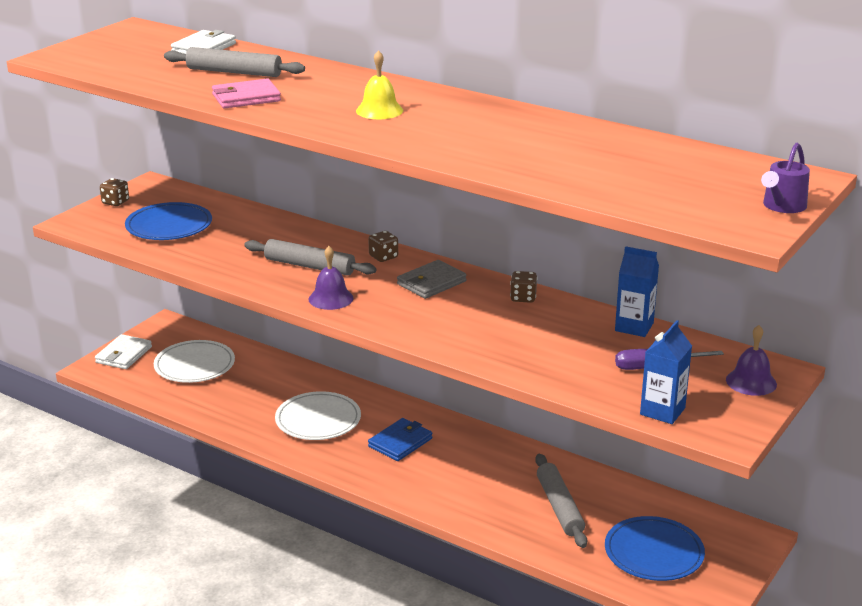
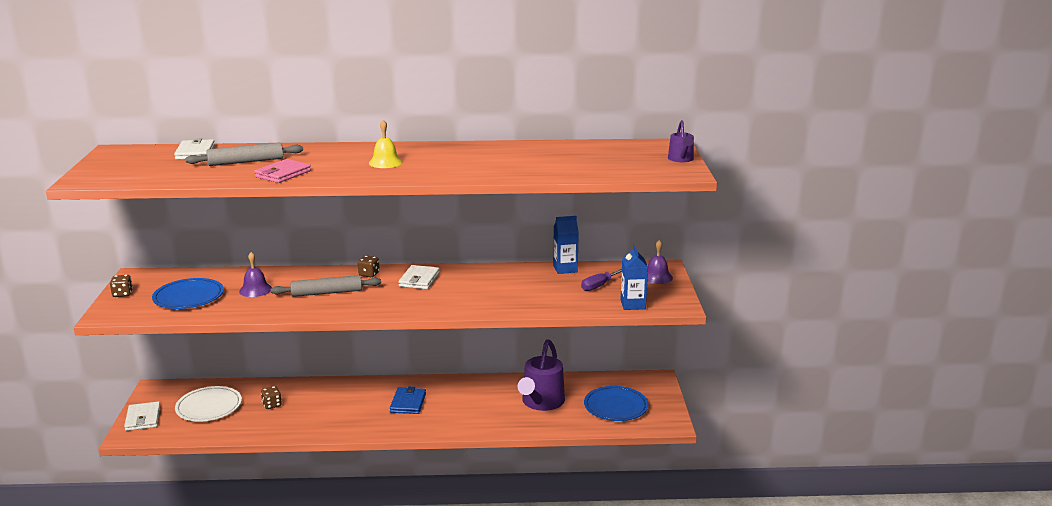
camera: 35 degrees left, 5 degrees down
(318, 420) = (339, 409): white plate -> none
(331, 298) = (367, 306): purple bell -> purple bell (255, 290)
(431, 283) = (419, 280): grey wallet -> white wallet
(523, 298) = (485, 272): brown dice -> brown dice (272, 405)
(559, 507) = (541, 403): grey rolling pin -> purple watering can

